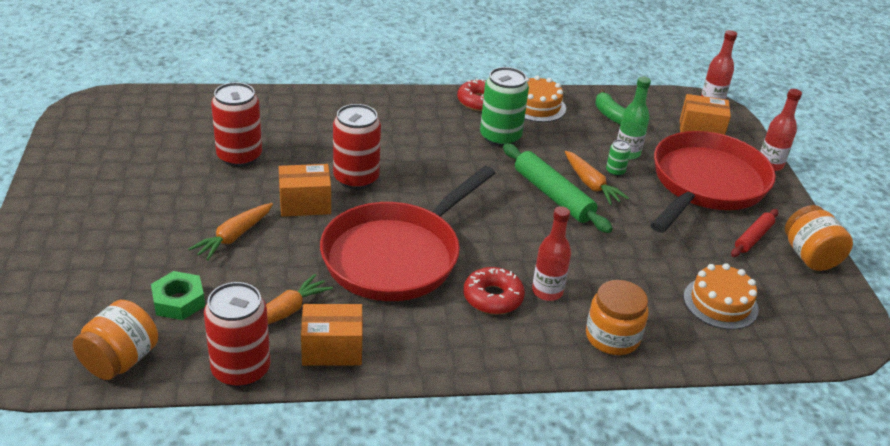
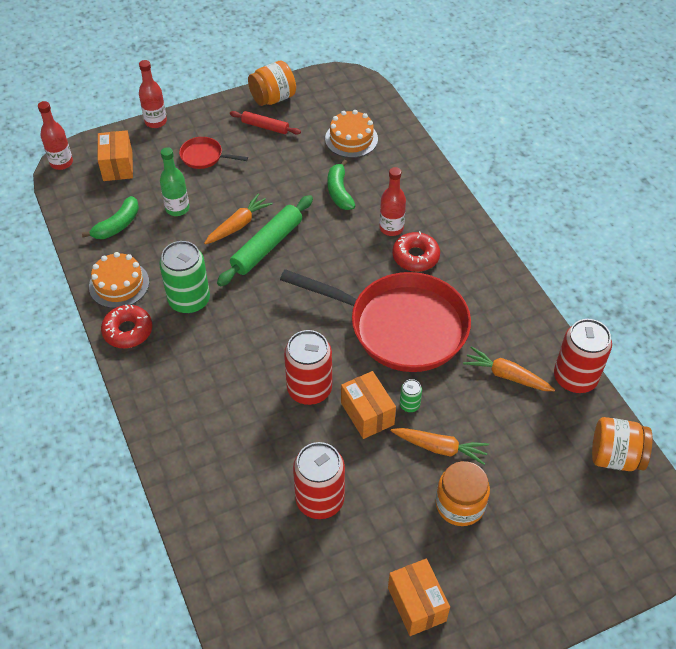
camera: 105 degrees left, 15 degrees up
(178, 301) = (536, 450): green nut -> none
(332, 349) = (523, 332): orange box -> orange box (417, 604)
(612, 337) = (418, 187): orange jar -> orange jar (460, 504)
(615, 171) = (211, 212): green can -> green can (409, 405)
(622, 267) = (339, 192): none -> green banana
(705, 184) = (204, 157): red pan -> red pan, size x0.41

